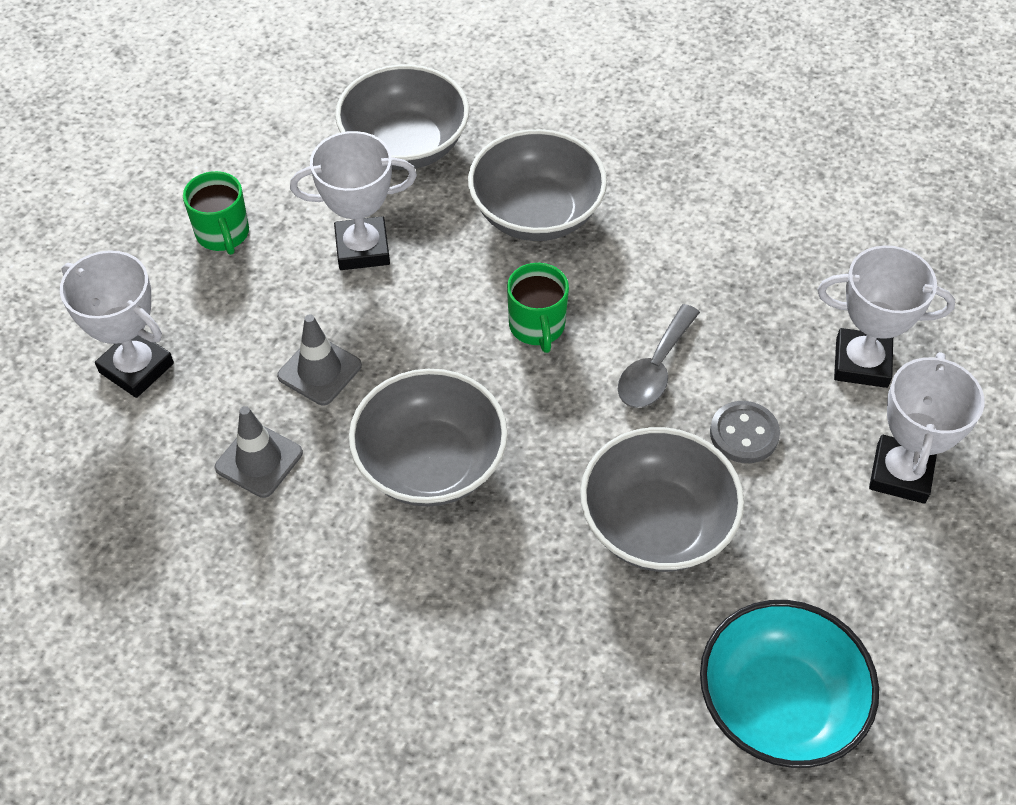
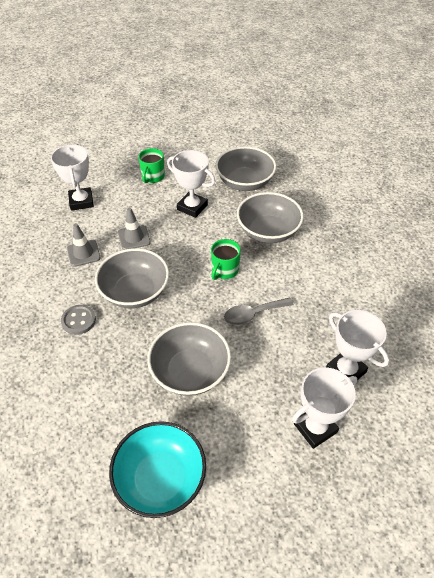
camera: 40 degrees right, 5 degrees down
(744, 434) = (262, 363): grey button -> grey button (78, 320)

